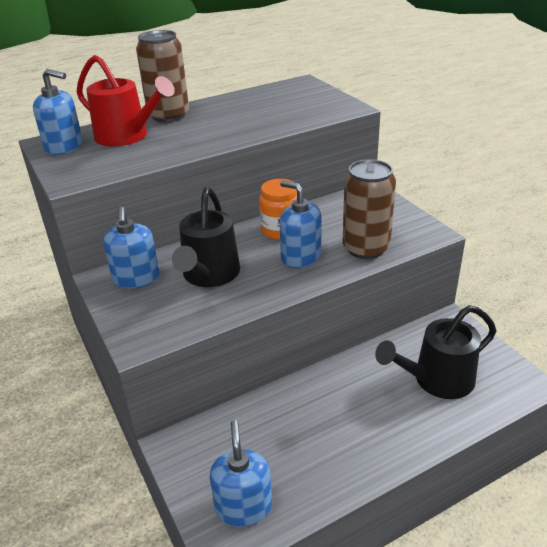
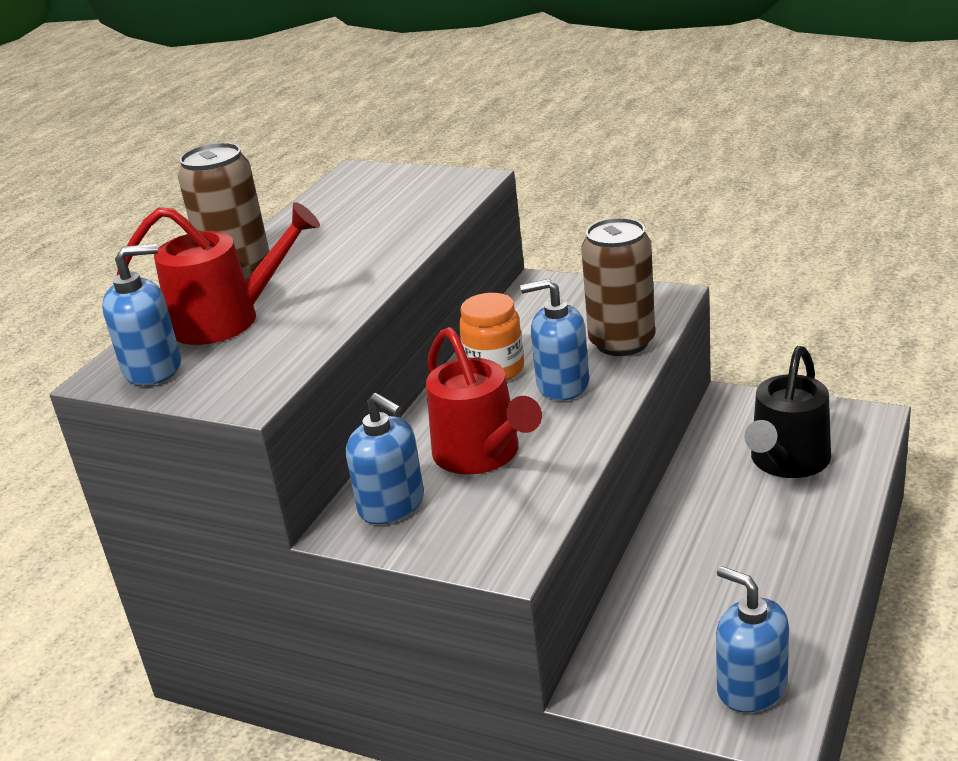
camera: 35 degrees left, 5 degrees down
(209, 275) = (482, 455): black watering can -> red watering can

